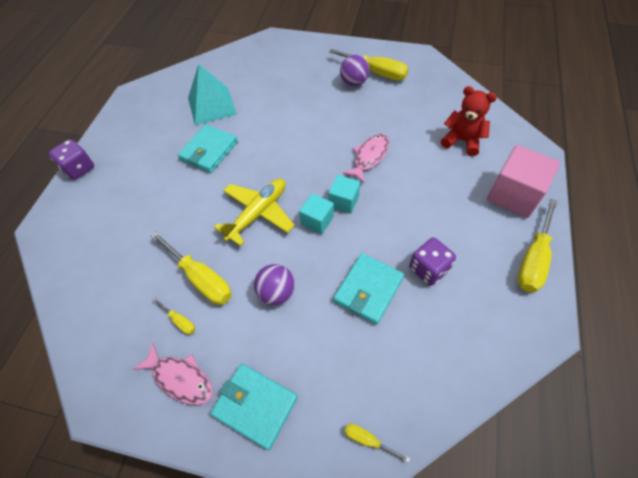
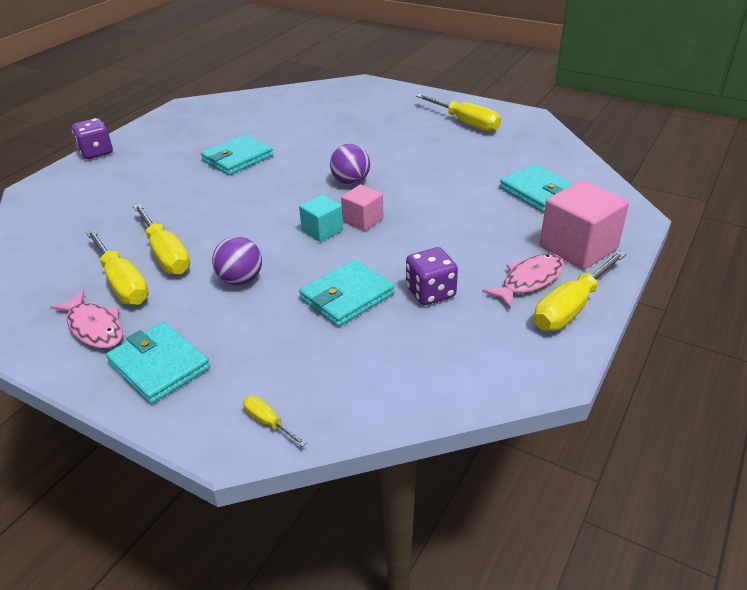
camera: 15 degrees right, 20 degrees down
(179, 321) = (122, 283): yellow screwdriver -> yellow screwdriver, size x2.08
(211, 106) = (262, 125): turquoise pyramid -> none
(258, 213) = (259, 214): yellow plane -> none
(344, 201) = (363, 220): turquoise cube -> pink cube
(354, 82) = (434, 127): purple ball -> purple ball (351, 182)
(369, 157) = (415, 189): pink fish -> pink fish (529, 281)
(462, 141) = (538, 192): red teddy bear -> turquoise wallet

